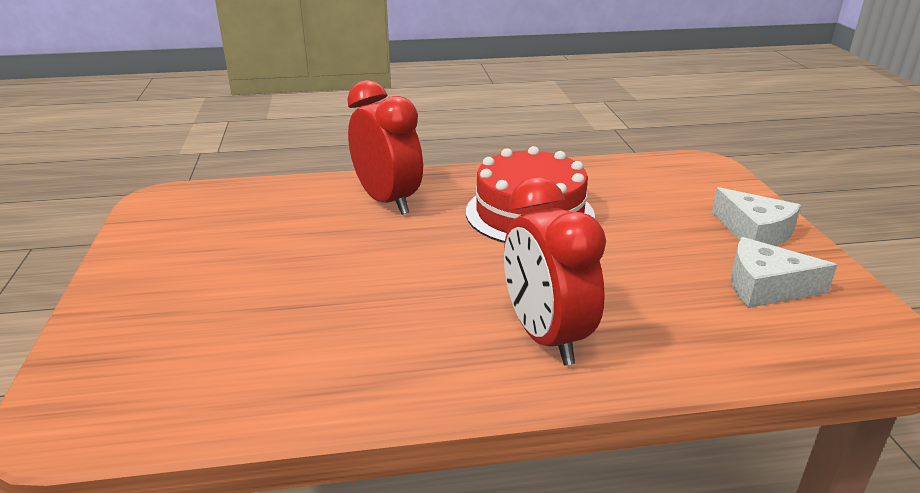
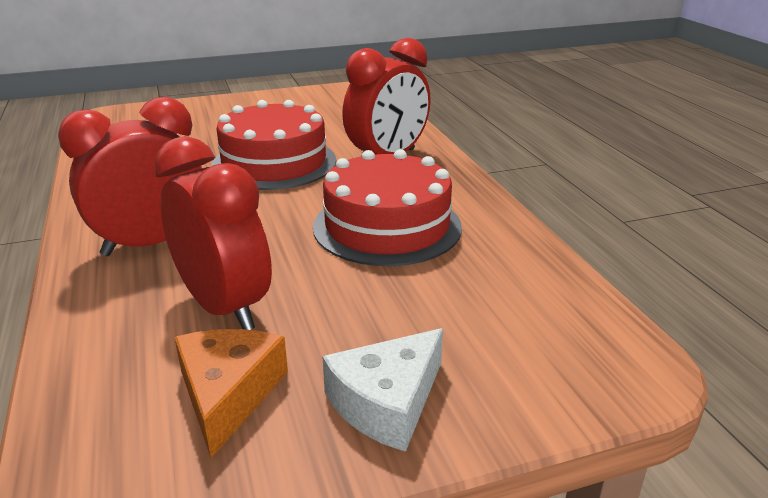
camera: 80 degrees right, 0 degrees up
(365, 262) = (274, 162): none -> red cake
(659, 290) = (224, 307): none -> red clock
(765, 287) = (228, 394): white cheese -> orange cheese

